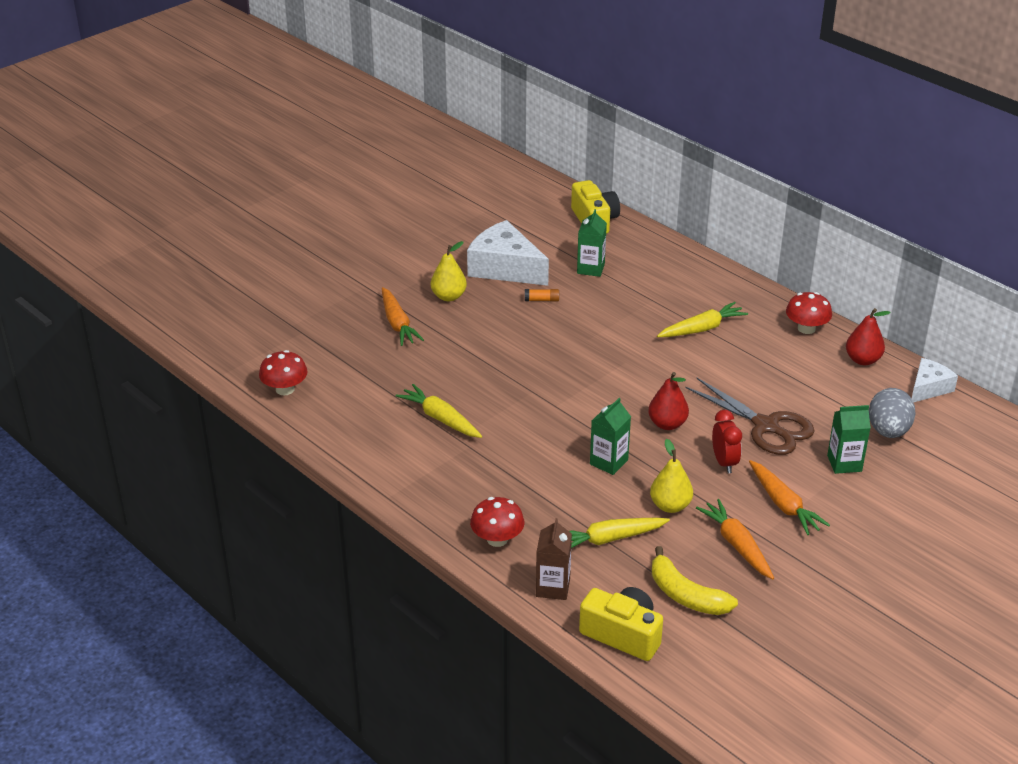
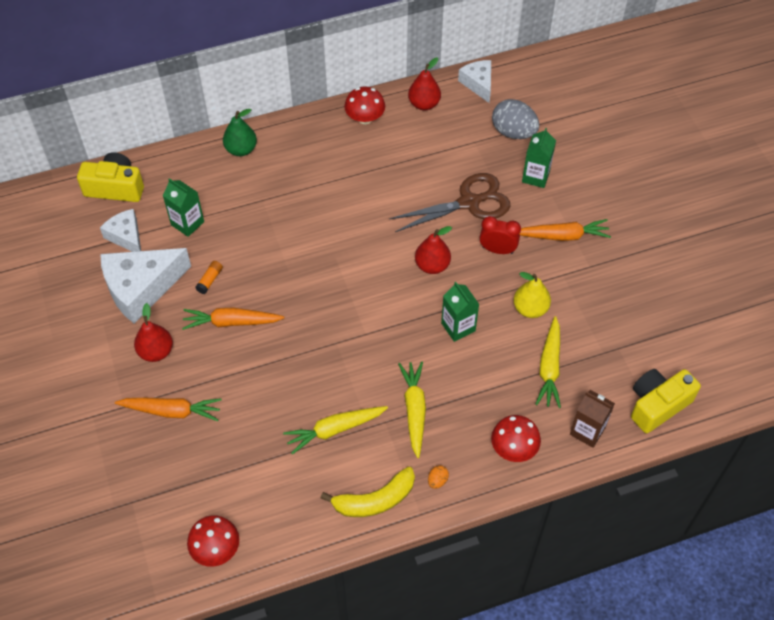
camera: 65 degrees left, 20 degrees up
(428, 498) = (437, 481): none -> orange egg
(449, 296) = (156, 351): yellow pear -> red pear
(550, 243) = (126, 236): none -> white cheese
(686, 595) = (632, 344): yellow banana -> yellow banana (375, 500)
(697, 270) = (241, 149): none -> green pear
(702, 329) = (323, 185): yellow carrot -> yellow carrot (414, 410)
(737, 545) = (593, 286): orange carrot -> orange carrot (231, 322)

